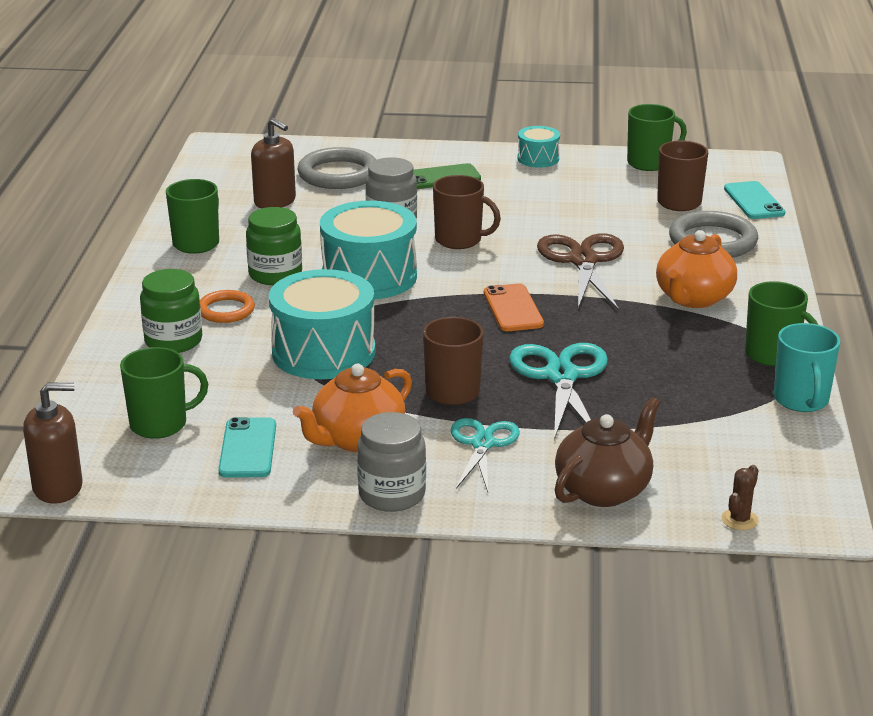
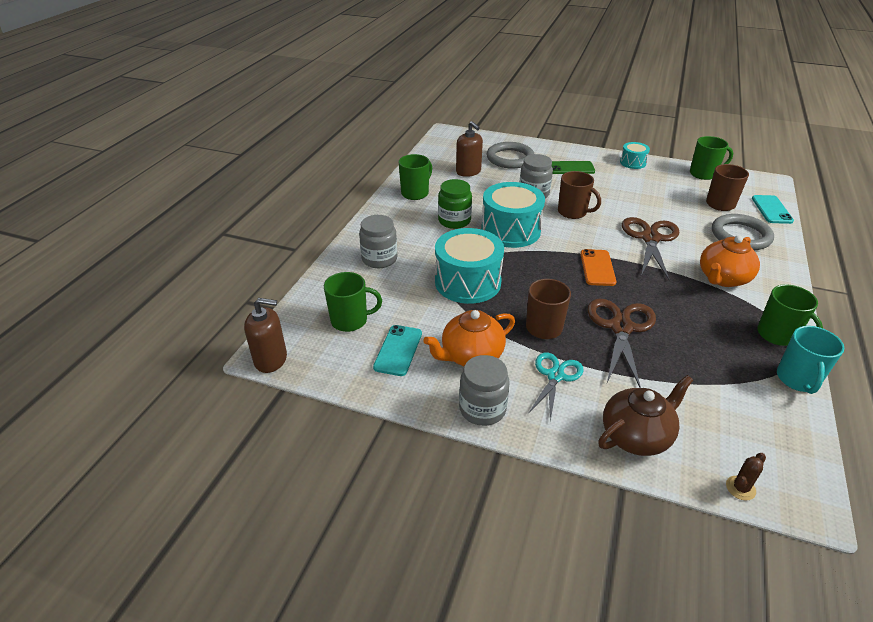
camera: 15 degrees right, 10 degrees up
(173, 341) = (379, 259): green jar -> grey jar
(226, 310) = (417, 242): orange ring -> none
(561, 376) = (621, 328): turquoise scissors -> brown scissors

